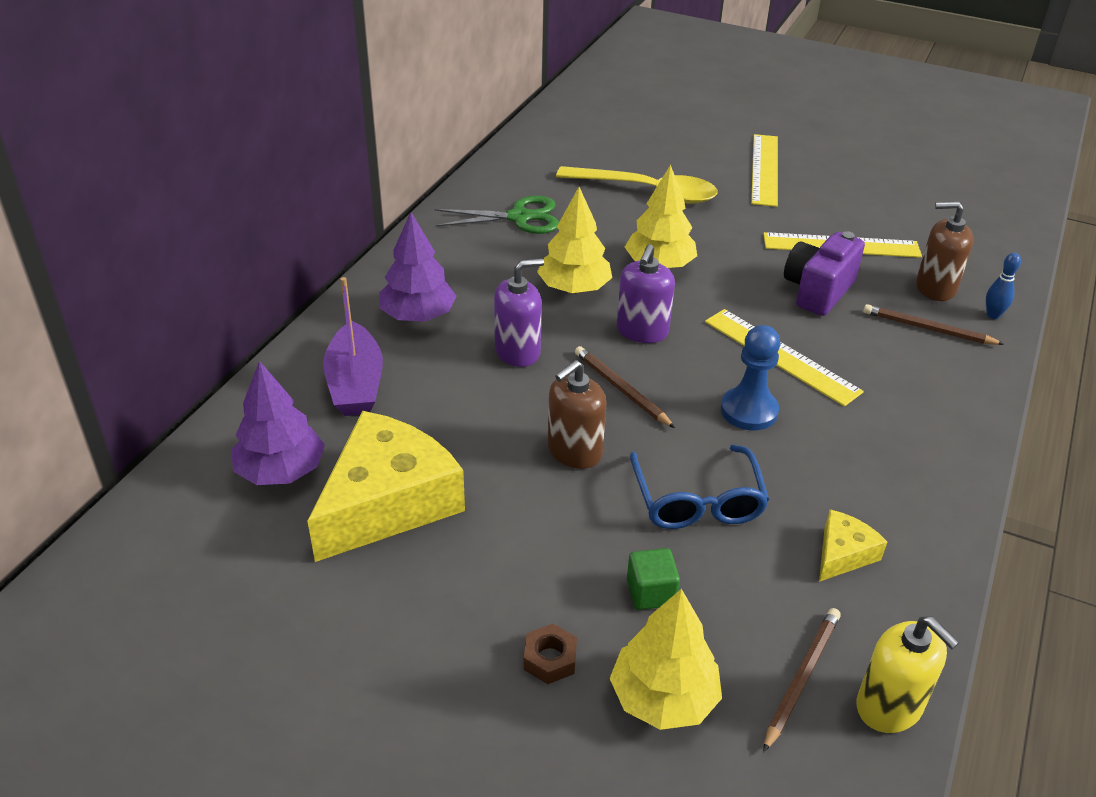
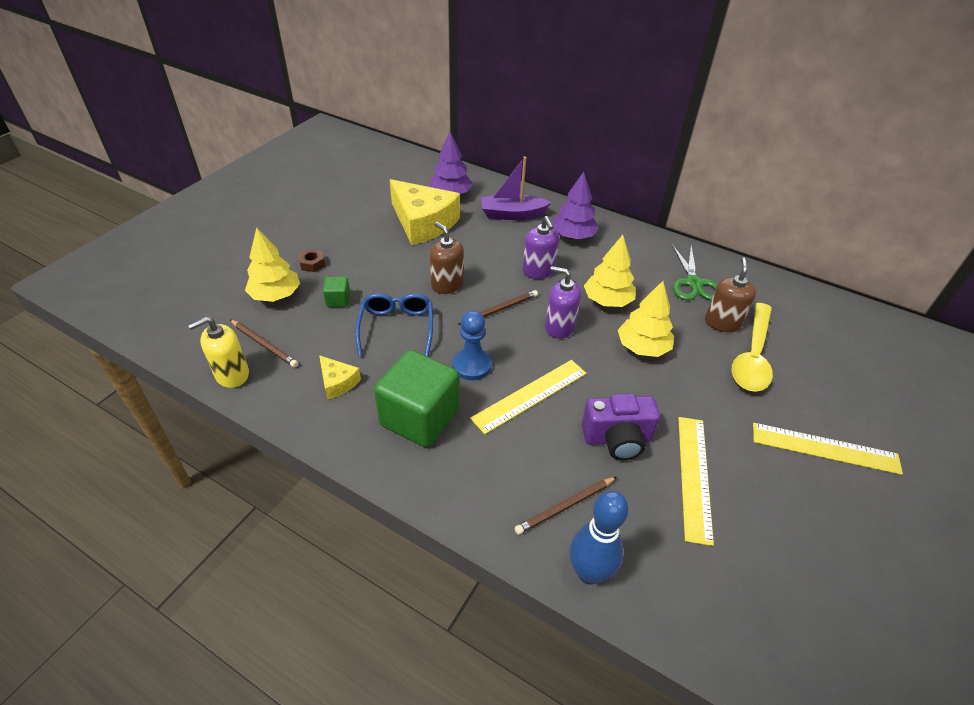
camera: 95 degrees right, 5 degrees up
(697, 501) = (396, 327): blue glasses -> blue glasses turned 90 degrees clockwise
(817, 291) = (617, 439): purple camera -> purple camera turned 135 degrees clockwise
(865, 454) = (419, 417): none -> green cube
(928, 329) = (565, 506): brown pencil -> brown pencil turned 150 degrees counterclockwise
(935, 288) = (631, 535): brown soap dispenser -> brown soap dispenser (722, 323)
(993, 315) = (589, 572): blue bowling pin -> blue bowling pin, size x1.97

